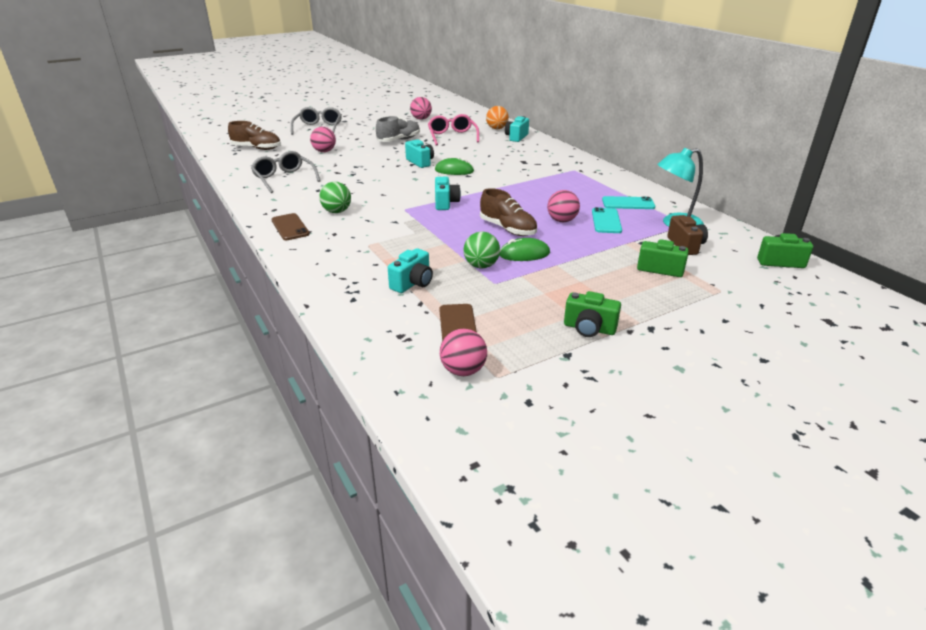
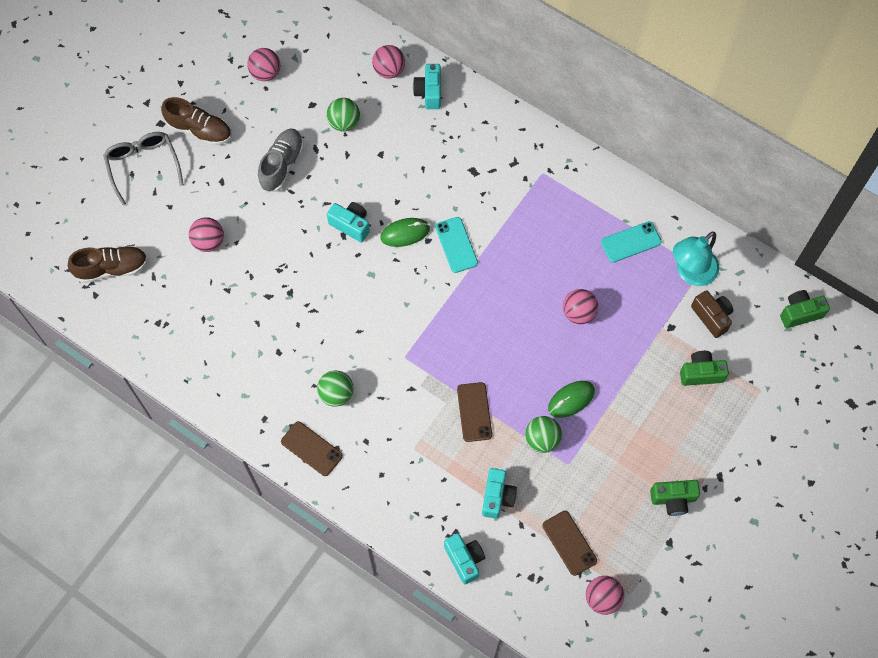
camera: 25 degrees left, 35 degrees up
(284, 178) = (217, 340): grey glasses -> none
(434, 241) = (474, 412): none -> brown phone
(445, 203) = (440, 323): turquoise camera -> turquoise camera (464, 559)
(452, 136) = (344, 123): pink glasses -> green ball
(497, 128) = (389, 70): orange ball -> pink ball
(508, 229) = (533, 355): brown shoe -> brown shoe (199, 130)
(606, 221) = (622, 294): turquoise phone -> turquoise phone (456, 245)

